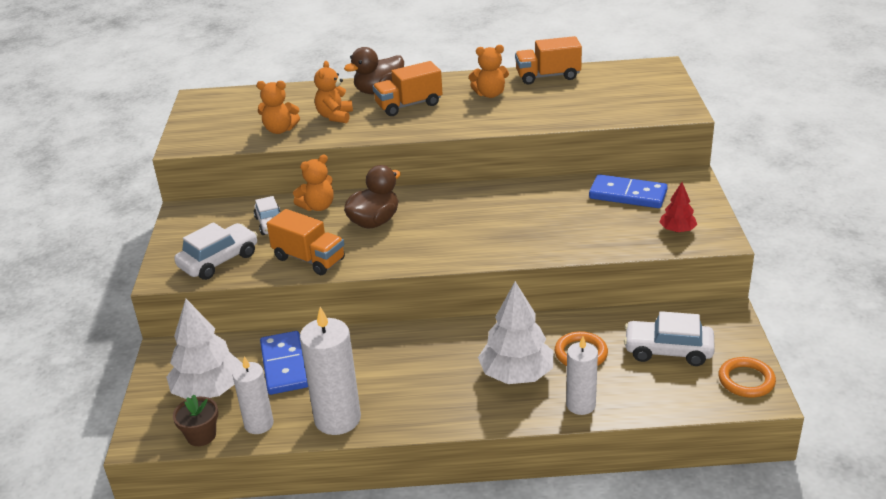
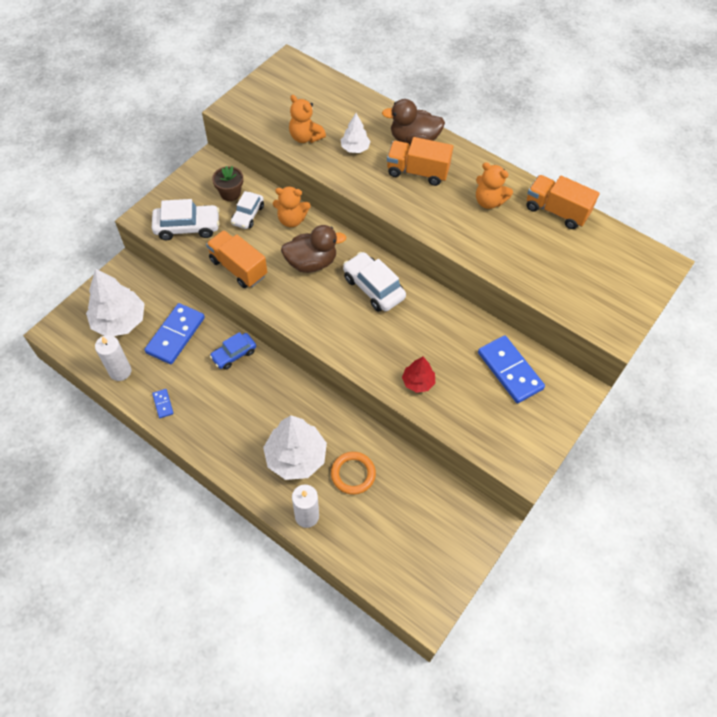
camera: 35 degrees right, 25 degrees up
(201, 435) = (85, 355): brown flower pot -> brown flower pot (230, 193)
(309, 259) = (238, 268): orange truck -> orange truck turned 150 degrees clockwise
(335, 116) = (355, 148): orange teddy bear -> white tree
(337, 419) = (163, 404): white candle -> blue domino
(363, 344) = (234, 354): none -> blue car
(668, 351) = (411, 520): white car -> white car (373, 288)
(677, 230) = (504, 435): red tree -> red tree (418, 382)
(746, 380) = (432, 590): orange ring -> none

